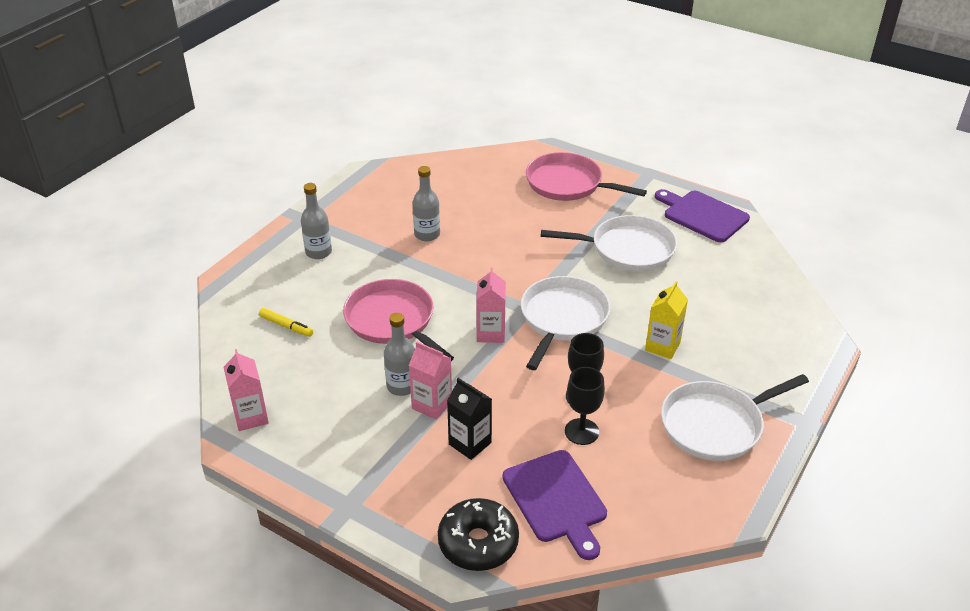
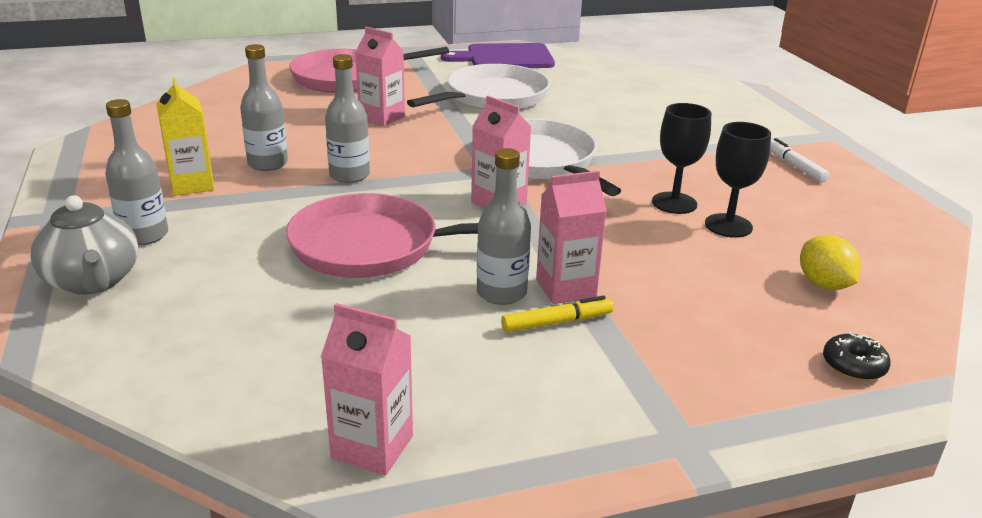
camera: 50 degrees left, 10 degrees down
(271, 268) = (93, 281): none -> grey teapot
(286, 326) = (235, 324): yellow marker -> yellow marker (557, 322)
(451, 267) = (349, 175): none -> grey bottle
(470, 443) = (668, 294): black carton -> none
(478, 542) = (853, 366): black donut -> black donut, size x0.49
(534, 230) = (382, 117): none -> pink carton
(556, 500) = (823, 284): purple cutting board -> yellow lemon
(662, 346) = (654, 141): yellow carton -> yellow carton (192, 185)
(715, 425) = (795, 166): white pan -> white marker

